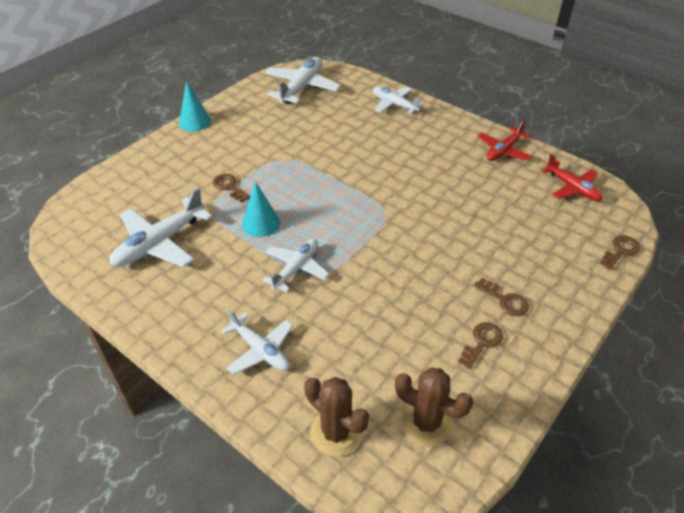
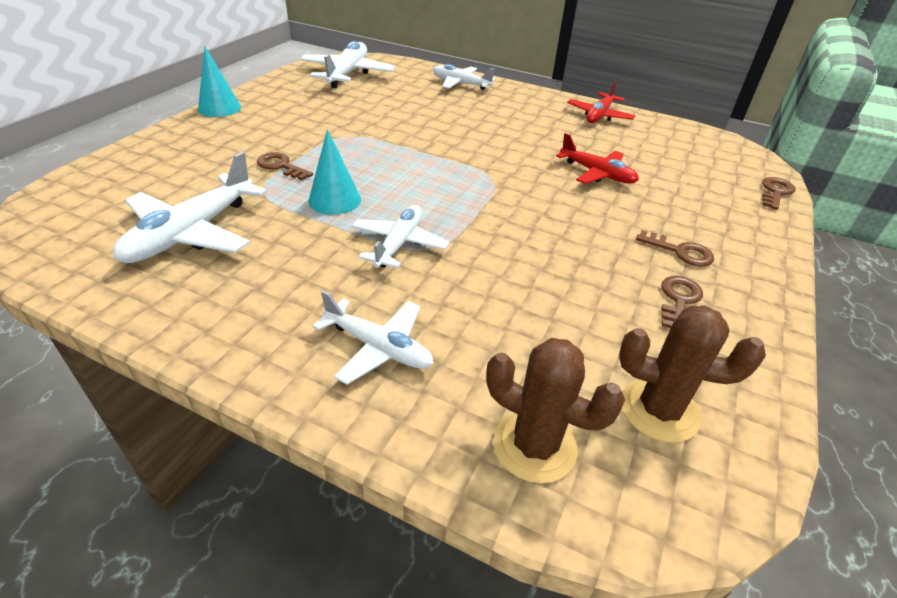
camera: 15 degrees left, 5 degrees down
(572, 188) = (690, 142): red plane -> red plane (597, 174)

